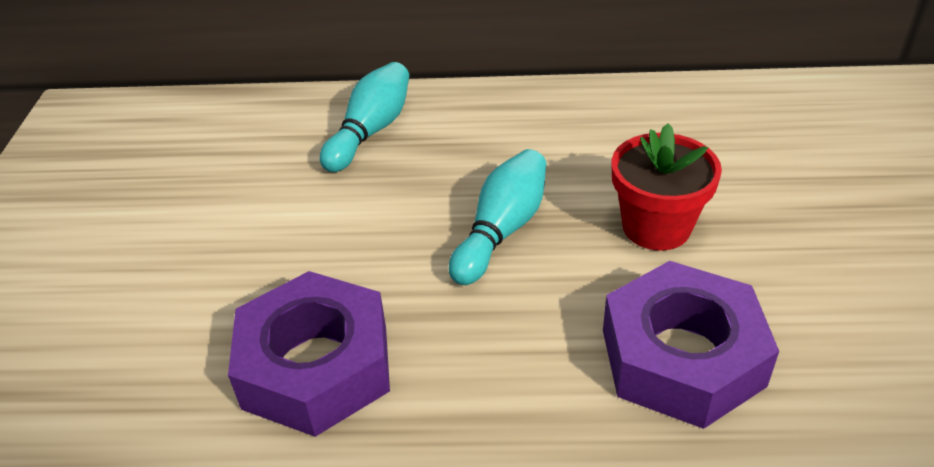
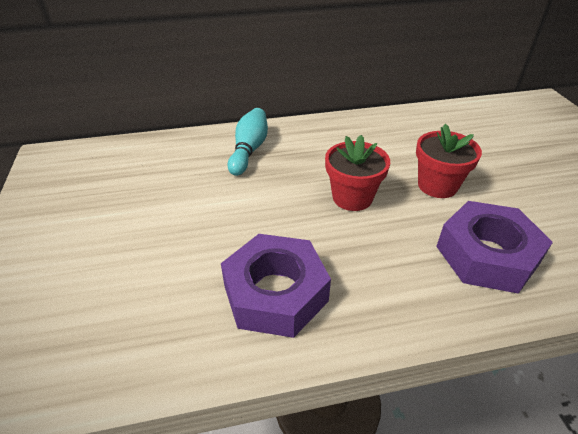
camera: 15 degrees left, 0 degrees up
(501, 230) = (352, 197): turquoise bowling pin -> red flower pot

